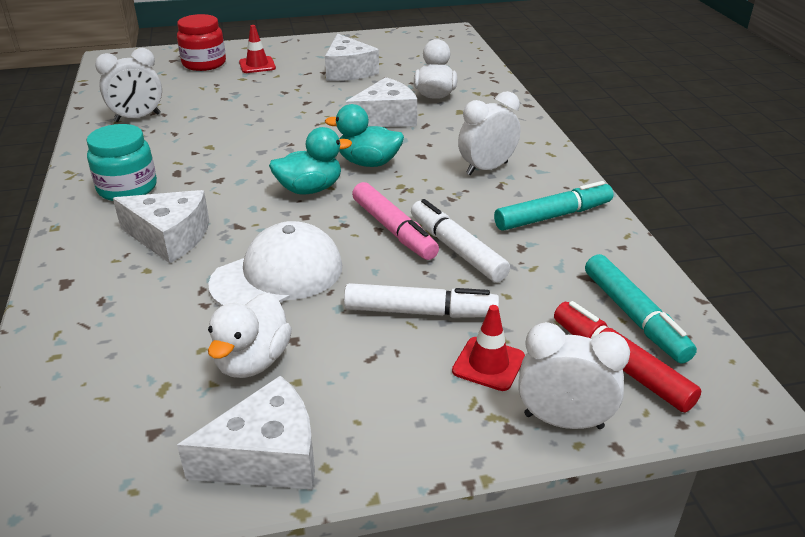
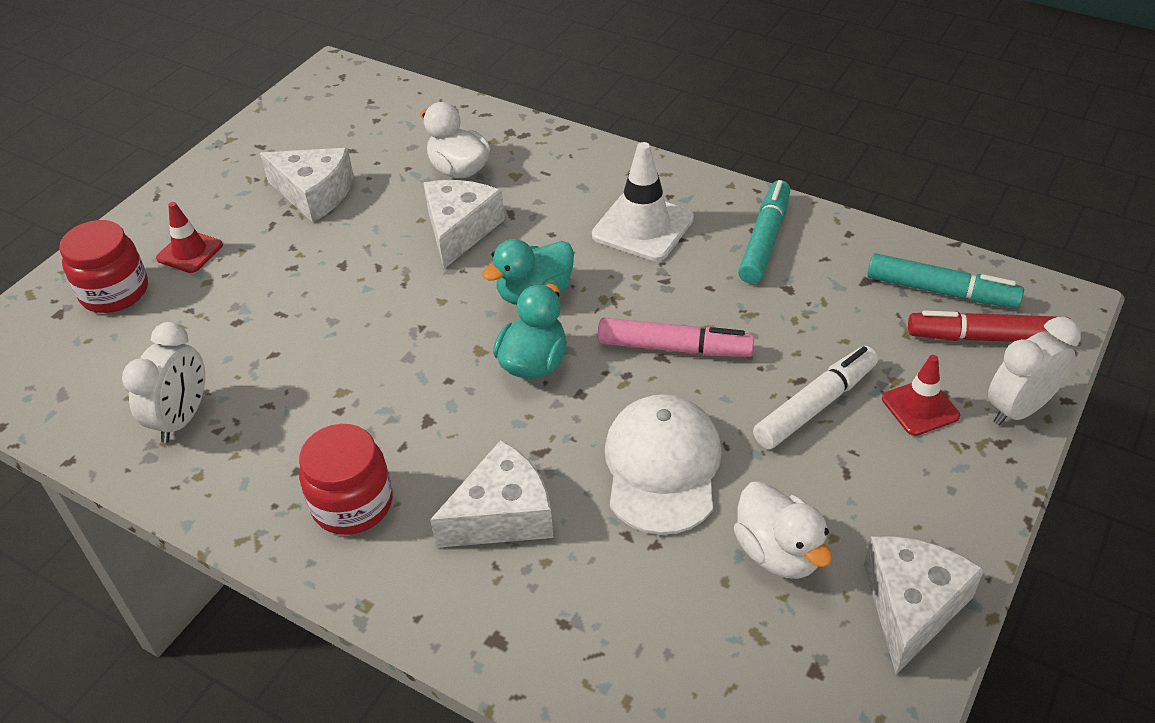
camera: 45 degrees left, 10 degrees up
(127, 188) = (352, 504): turquoise jar -> red jar
(457, 249) = (749, 327): white marker -> none
(487, 168) = (643, 227): white clock -> white traffic cone

